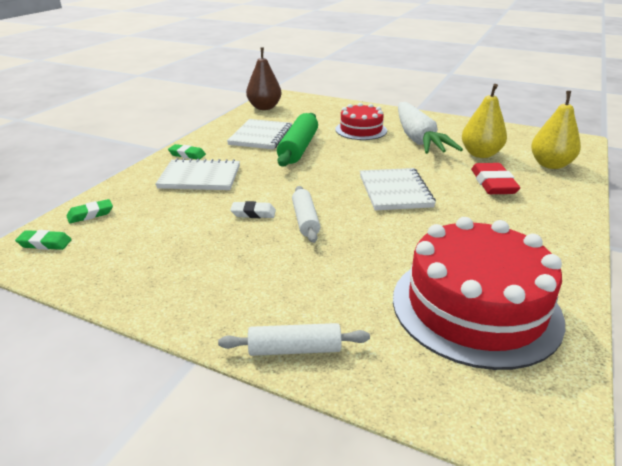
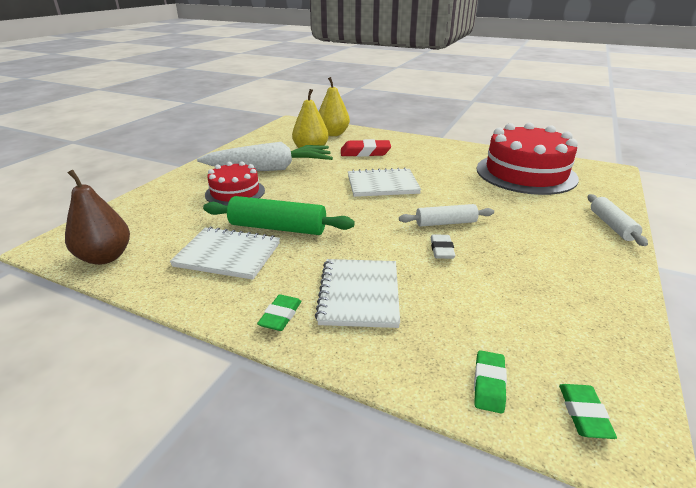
camera: 90 degrees left, 0 degrees up
(90, 214) = (489, 384): green eraser -> green eraser turned 45 degrees clockwise

